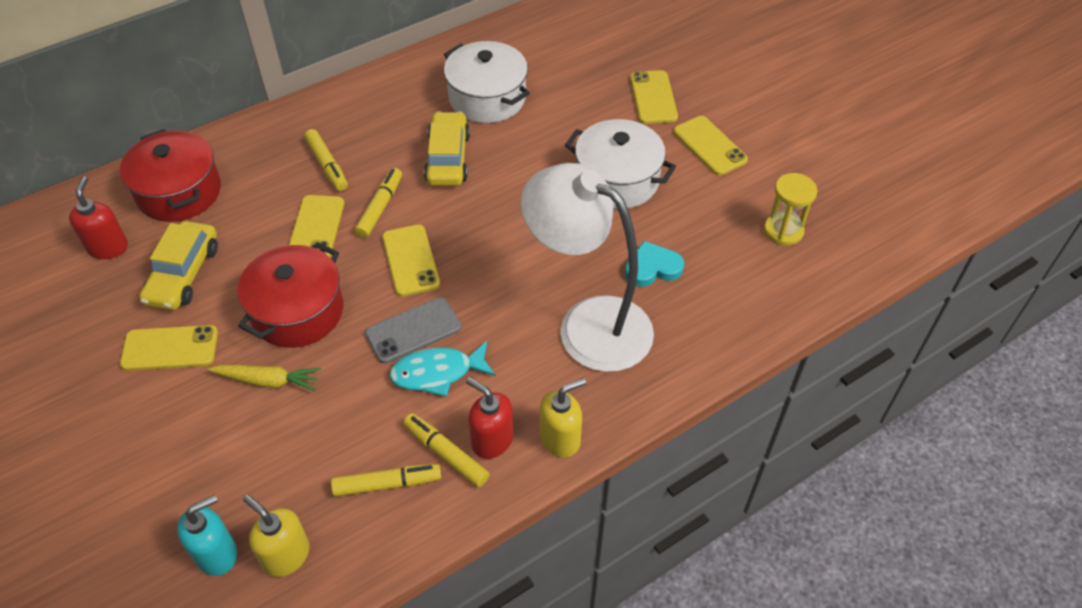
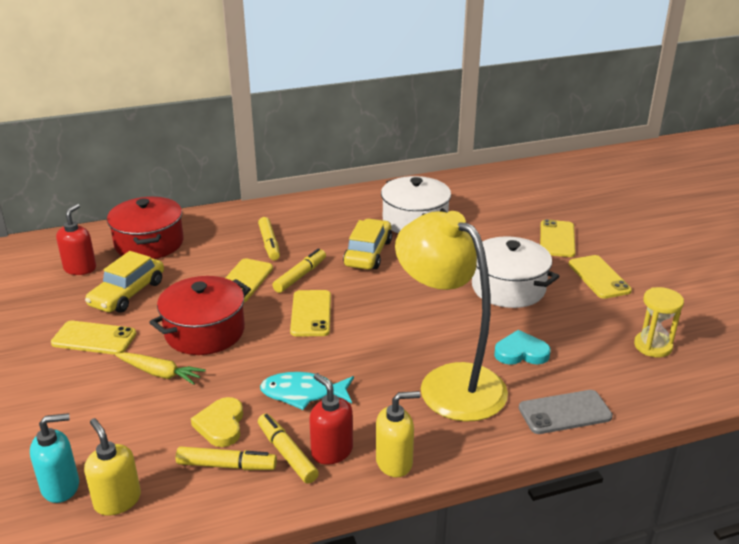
camera: 15 degrees right, 20 degrees down
(362, 434) = (221, 425): none -> yellow heart
(413, 330) = (294, 361): grey phone -> grey phone (565, 412)
(588, 324) = (449, 382): white lamp -> yellow lamp

